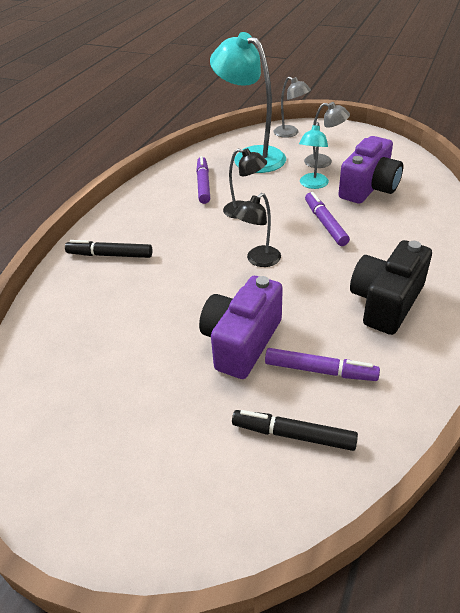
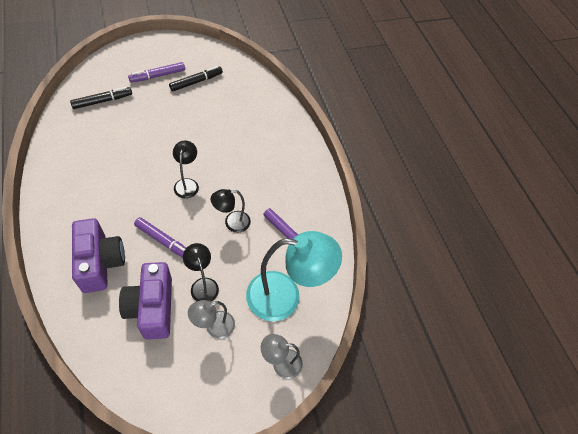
camera: 130 degrees right, 15 degrees up
(110, 255) = (280, 142): black marker -> black marker (196, 82)
(241, 342) = (156, 129): purple camera -> purple camera (100, 262)
(312, 185) = (203, 285): turquoise lamp -> black lamp
(320, 371) = (106, 133): purple marker -> purple marker (158, 76)
(386, 302) = (88, 191): black camera -> none

